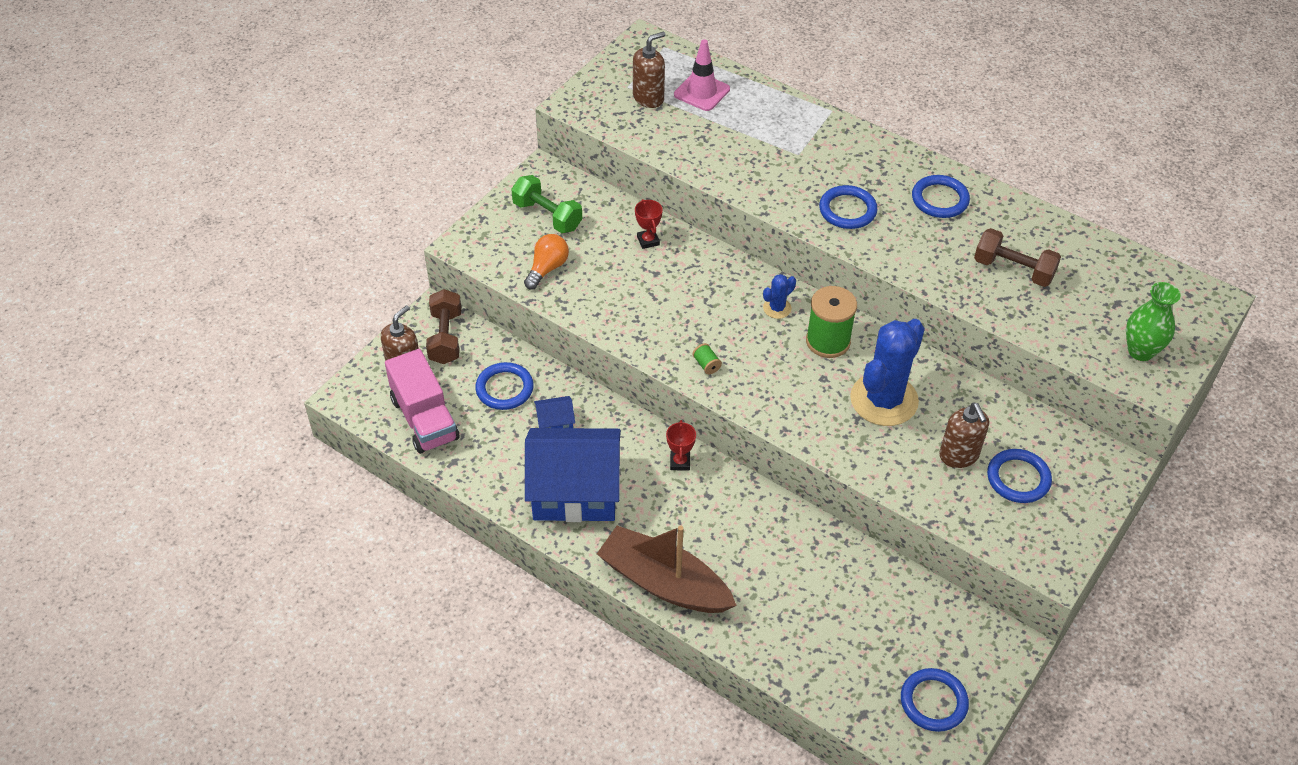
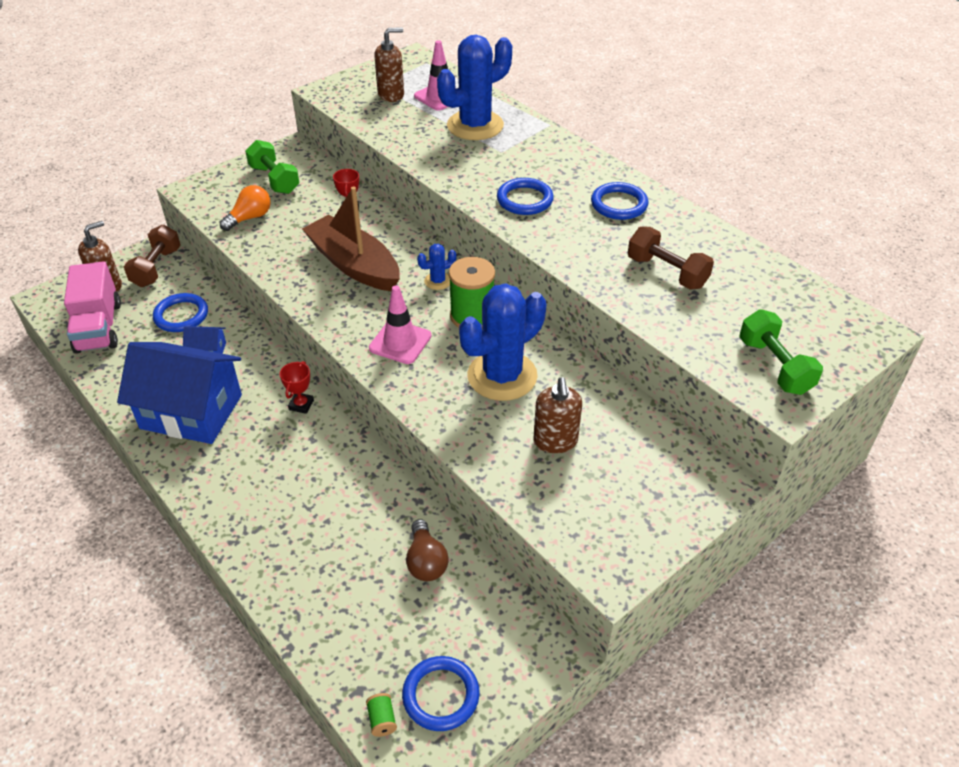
camera: 15 degrees right, 5 degrees down
(664, 583) = (226, 510): brown boat -> brown boat (354, 265)
(706, 365) = (346, 316): green spool -> green spool (382, 720)
(756, 125) = (475, 125): none -> blue cactus
(772, 383) = (400, 342): none -> pink traffic cone
(869, 590) = (426, 561): none -> brown light bulb
(1018, 478) = (609, 475): blue ring -> none
(1140, 351) = (774, 366): green vase -> green dumbbell

